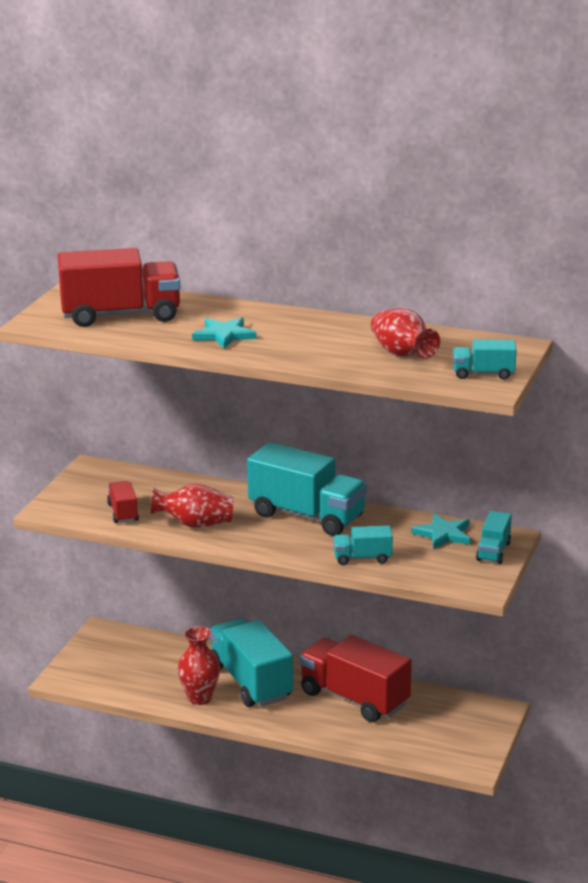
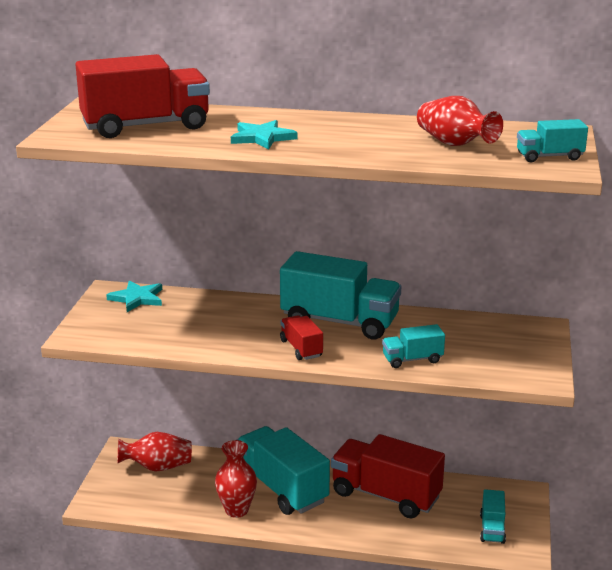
camera: 10 degrees left, 0 degrees up
(123, 513) = (154, 333): red truck -> red truck (301, 348)
(195, 524) = (232, 339): red vase -> red vase (158, 467)
(443, 534) = (479, 329): turquoise star -> turquoise star (137, 298)
(493, 551) = (536, 342): turquoise truck -> turquoise truck (492, 529)

